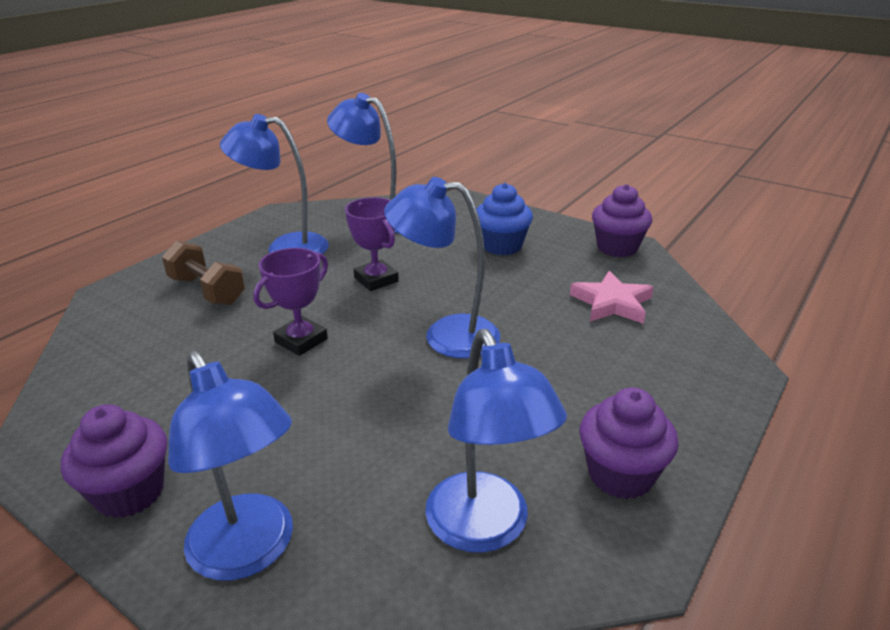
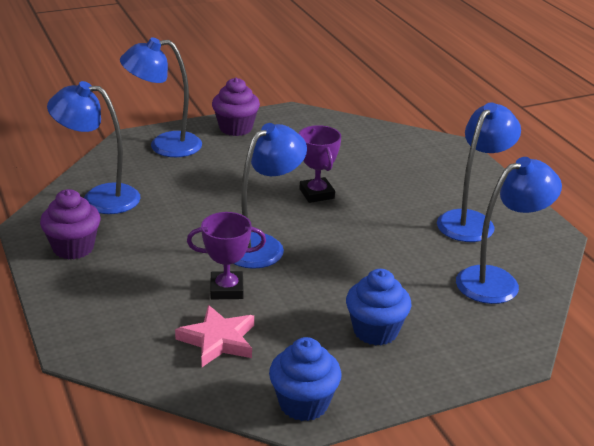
camera: 120 degrees right, 0 degrees up
(207, 291) = (421, 177): brown dumbbell -> none
(376, 280) = (373, 244): purple trophy -> purple trophy (227, 289)
(617, 248) = (303, 404): purple cupcake -> blue cupcake

